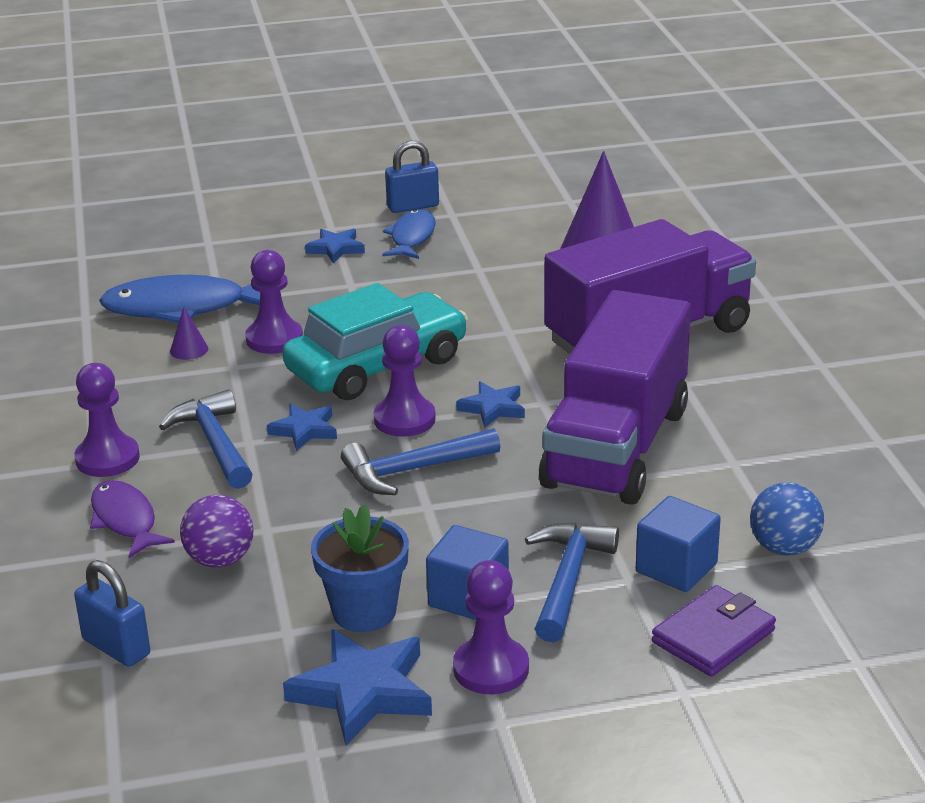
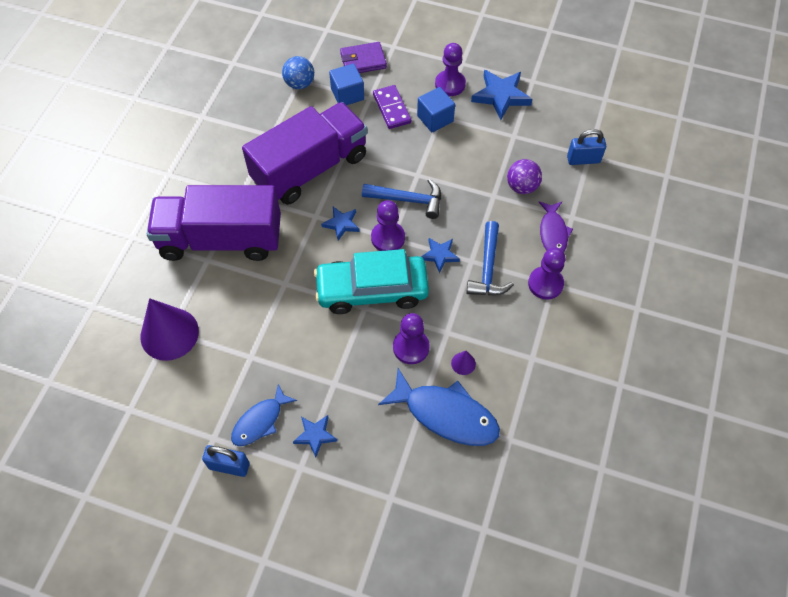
camera: 150 degrees left, 30 degrees up
(116, 647) = (583, 159): blue padlock -> blue padlock turned 75 degrees counterclockwise
(364, 611) = (479, 131): blue flower pot -> none
(568, 580) = (392, 108): blue hammer -> purple domino

